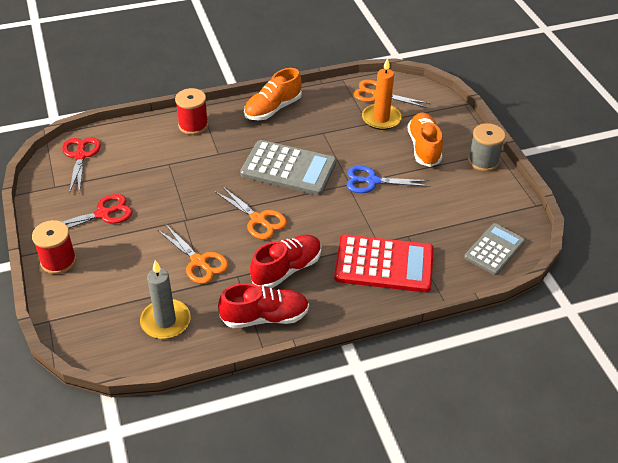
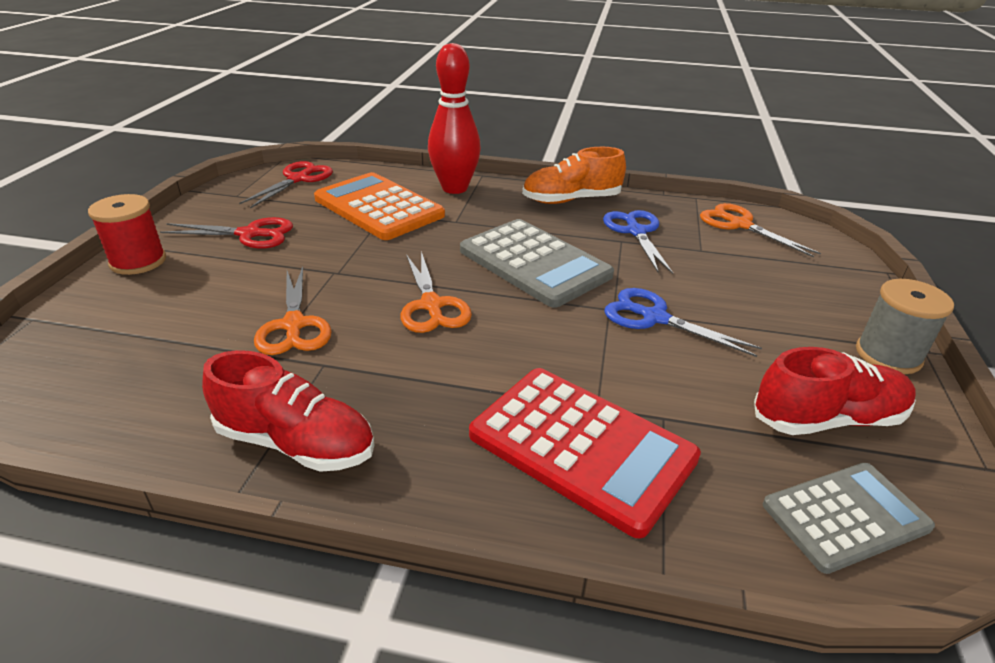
camera: 30 degrees right, 10 degrees down
(160, 160) = (378, 207): none -> orange calculator
(165, 321) = (155, 382): grey candle -> none
(193, 125) = (454, 188): red spool -> red bowling pin
(287, 269) = (406, 385): red shoe -> red shoe (827, 419)
(326, 122) = (636, 232): none -> blue scissors
(381, 119) = (725, 250): orange candle -> none
(424, 147) = (778, 303): orange shoe -> none

